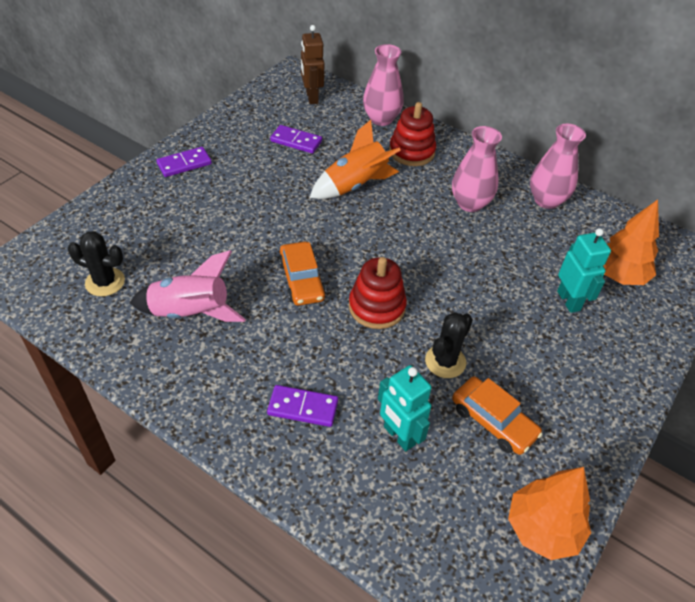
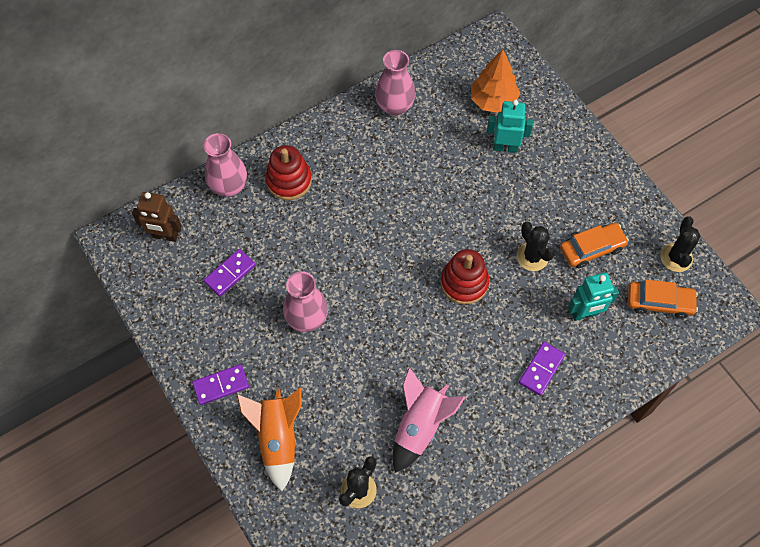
camera: 65 degrees left, 15 degrees up
(184, 164) = (221, 385): purple domino -> purple domino turned 75 degrees clockwise
(301, 280) = (415, 329): orange car -> orange car (659, 302)
(355, 185) = (315, 245): orange rocket -> orange rocket (278, 438)
(470, 203) = (375, 164): pink vase -> pink vase (307, 318)
(542, 529) = (676, 257): orange tree -> black cactus

